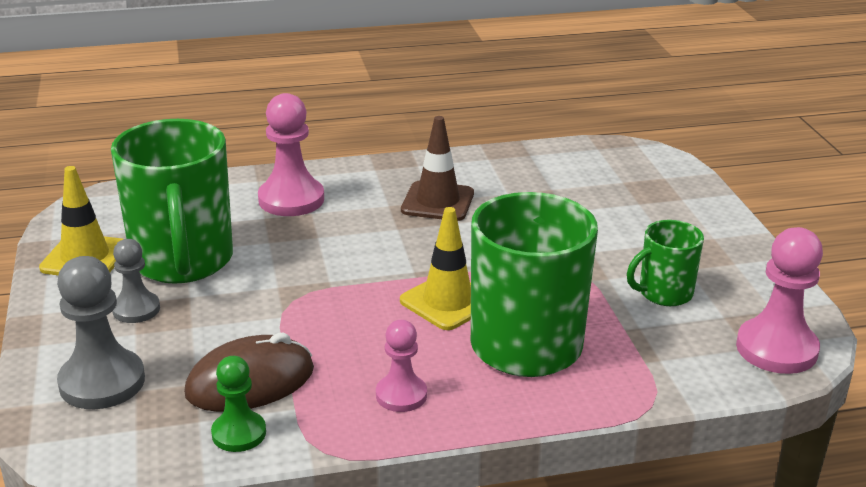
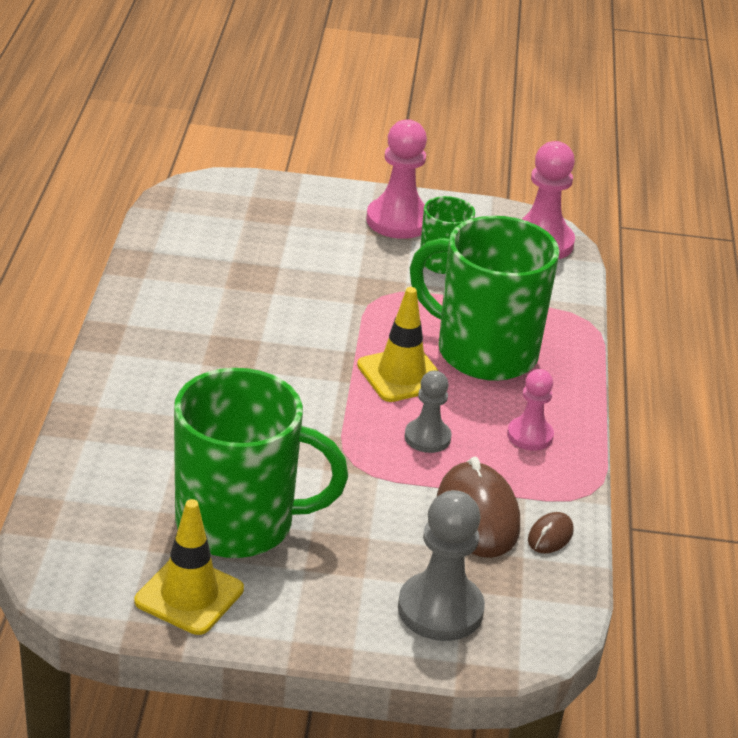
camera: 75 degrees left, 5 degrees up
(136, 309) = (319, 570): grey pawn -> grey pawn (427, 437)
(239, 433) = (550, 536): green pawn -> brown mouse
(291, 199) = (148, 424): pink pawn -> pink pawn (398, 221)
(437, 202) = (215, 332): brown traffic cone -> none

